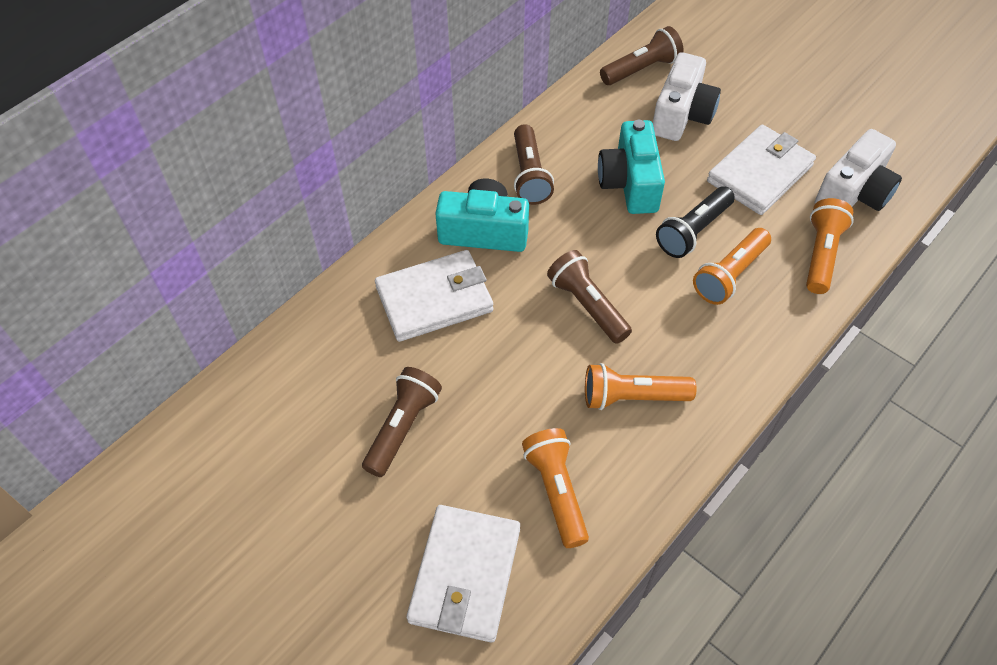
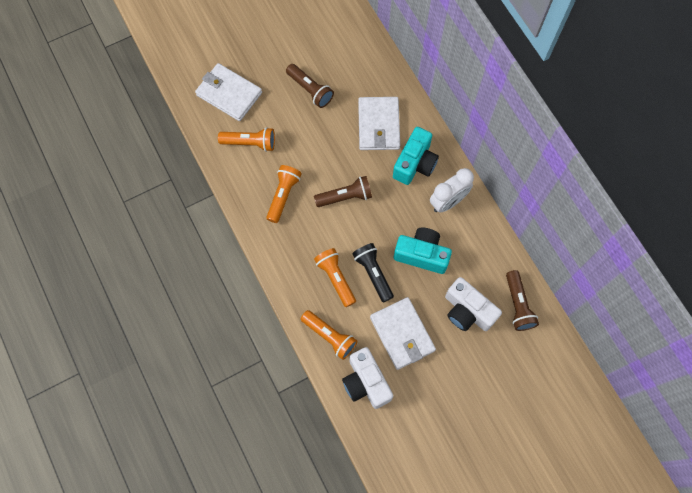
camera: 110 degrees right, 15 degrees up
(529, 175) = (448, 202): brown flashlight -> white clock

